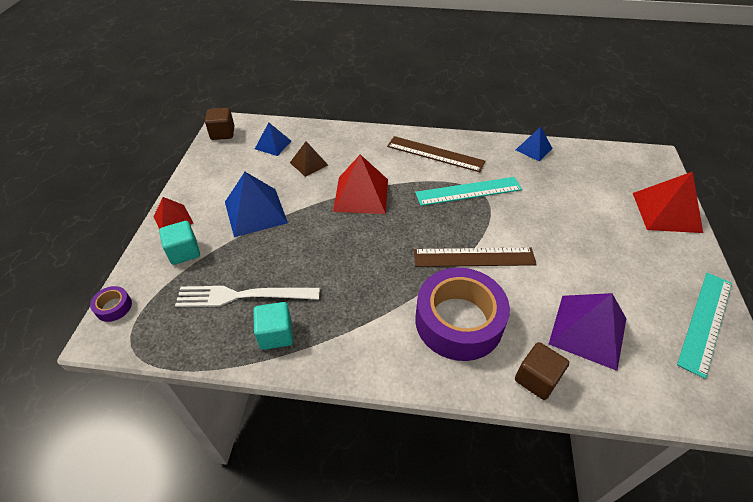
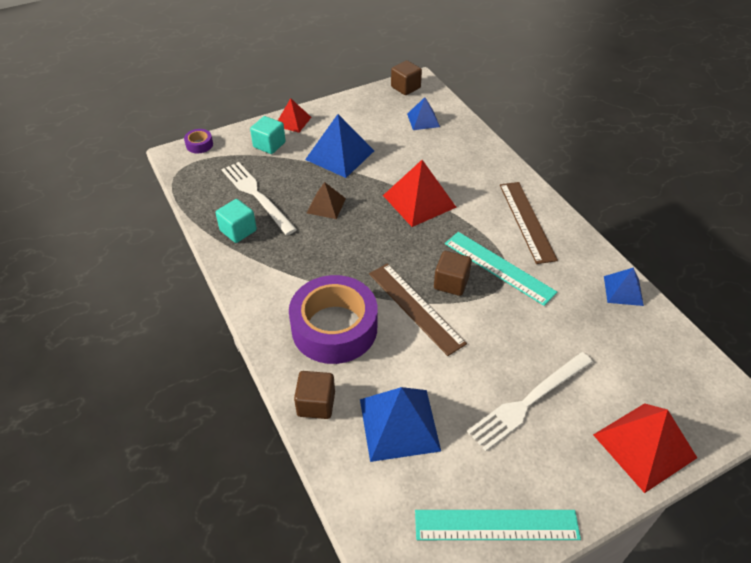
camera: 55 degrees right, 0 degrees up
(309, 163) = (423, 152): brown pyramid -> brown pyramid (326, 205)
(464, 224) = (451, 283): none -> brown cube
(588, 331) = (399, 424): purple pyramid -> blue pyramid
(603, 245) = (528, 401): none -> white fork

